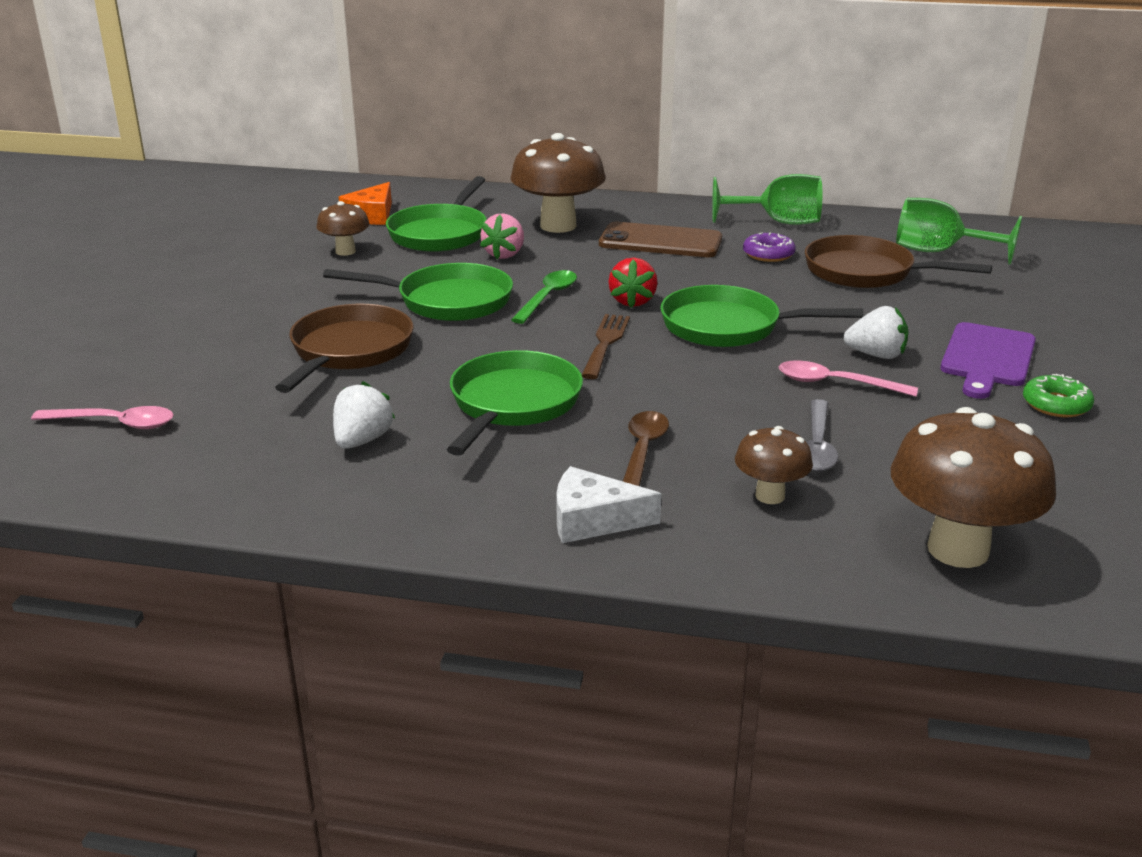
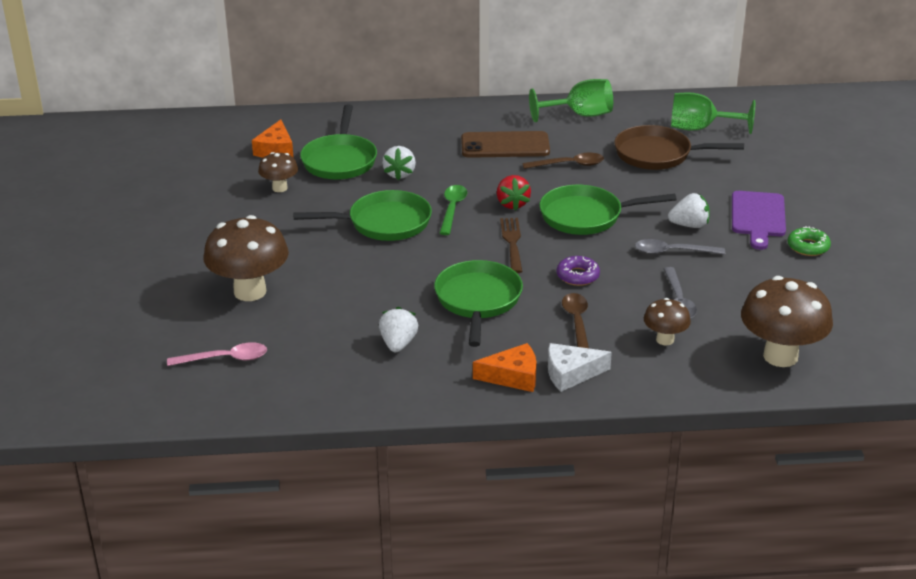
camera: 15 degrees left, 5 degrees up
(349, 351) = (343, 276): brown pan -> none
(500, 509) = (513, 376): none -> orange cheese
(504, 254) = (399, 174): pink strawberry -> white strawberry
(558, 226) = (423, 140): brown mushroom -> brown mushroom (250, 291)
(735, 269) = (569, 165): none -> brown spoon
(768, 254) = (586, 147): purple donut -> purple donut (577, 276)
(835, 383) = (672, 252): pink spoon -> grey spoon

